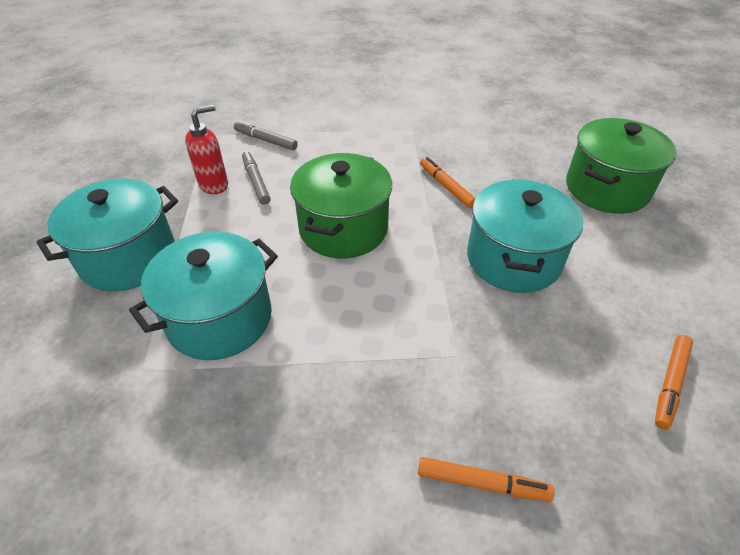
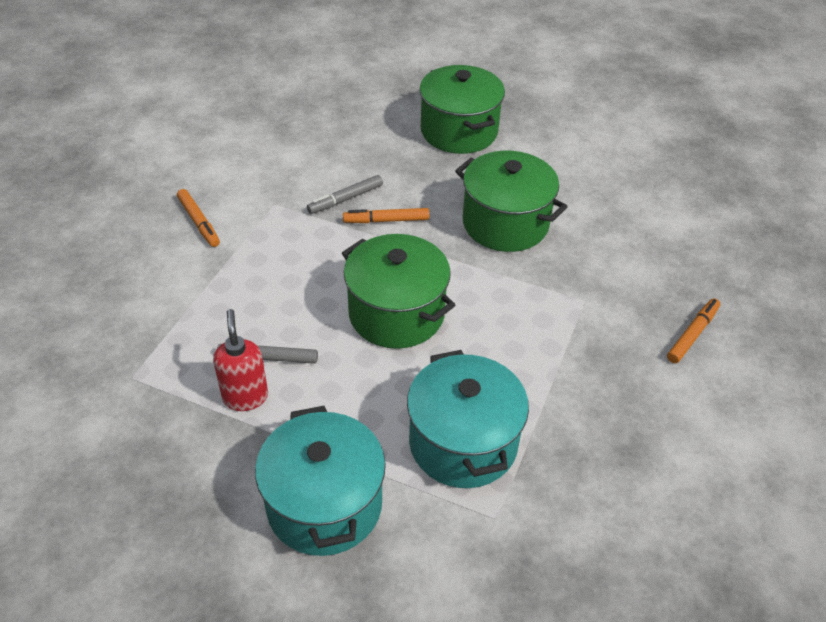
camera: 65 degrees left, 0 degrees up
(265, 140) = (192, 326): grey marker -> grey marker (345, 199)
(513, 259) = (505, 223): turquoise pot -> green pot
(670, 384) = (658, 209): orange marker -> orange marker (199, 222)

